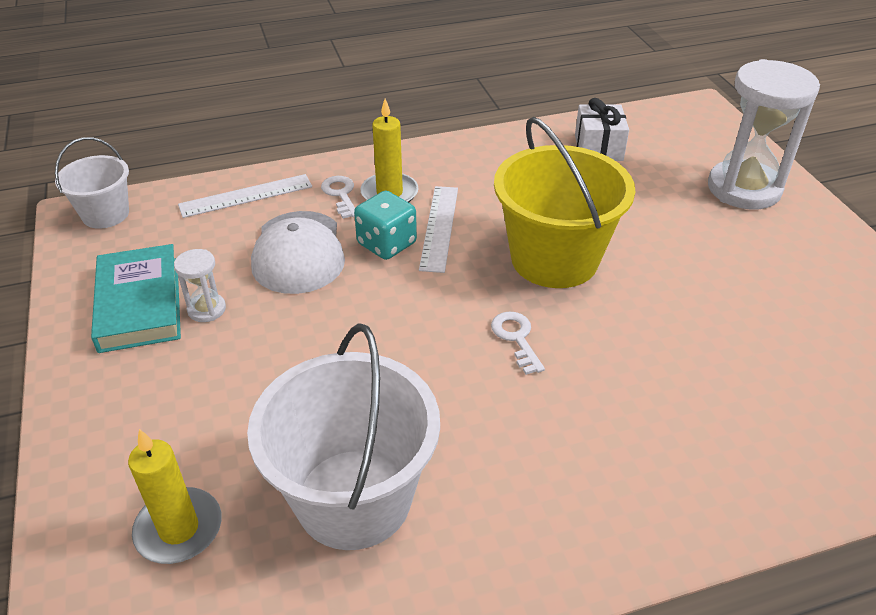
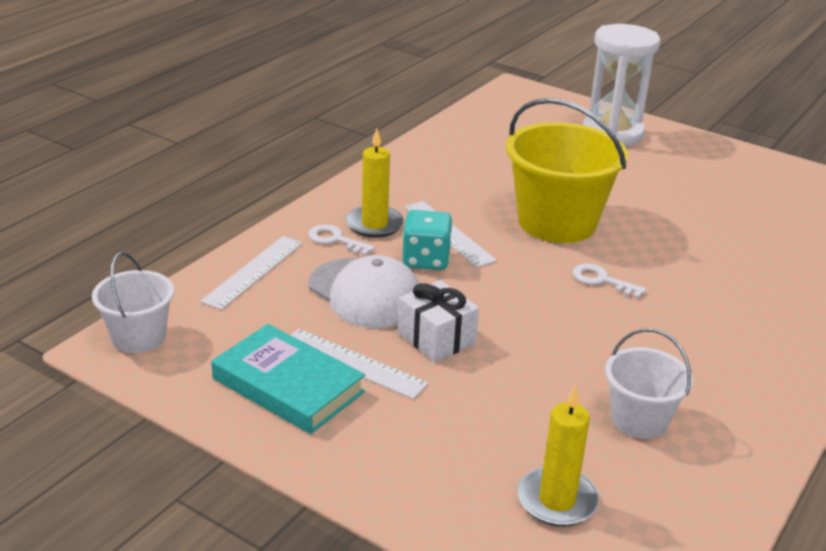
camera: 40 degrees left, 10 degrees down
(206, 309) = (353, 363): white hourglass -> white ruler
(353, 498) = (639, 420): white bucket -> white bucket, size x0.55
(598, 148) = (484, 138): white gift -> white gift (436, 338)

